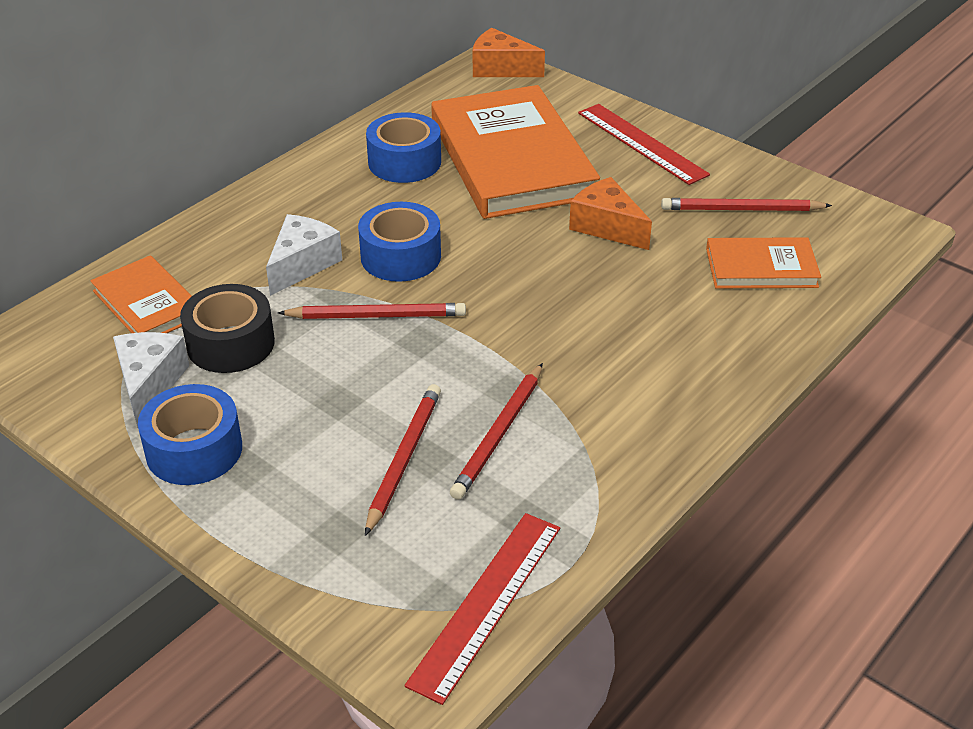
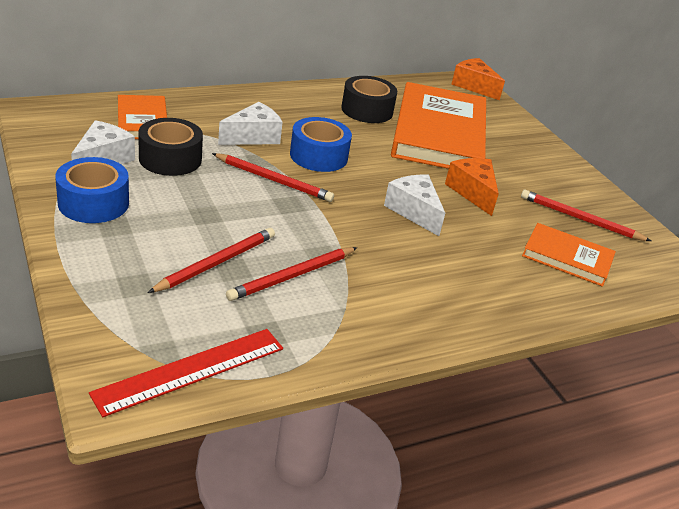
camera: 20 degrees right, 5 degrees down
(404, 162) = (367, 110): blue tape -> black tape
(563, 284) = (414, 211): none -> white cheese
(642, 143) = (537, 157): red ruler -> none

